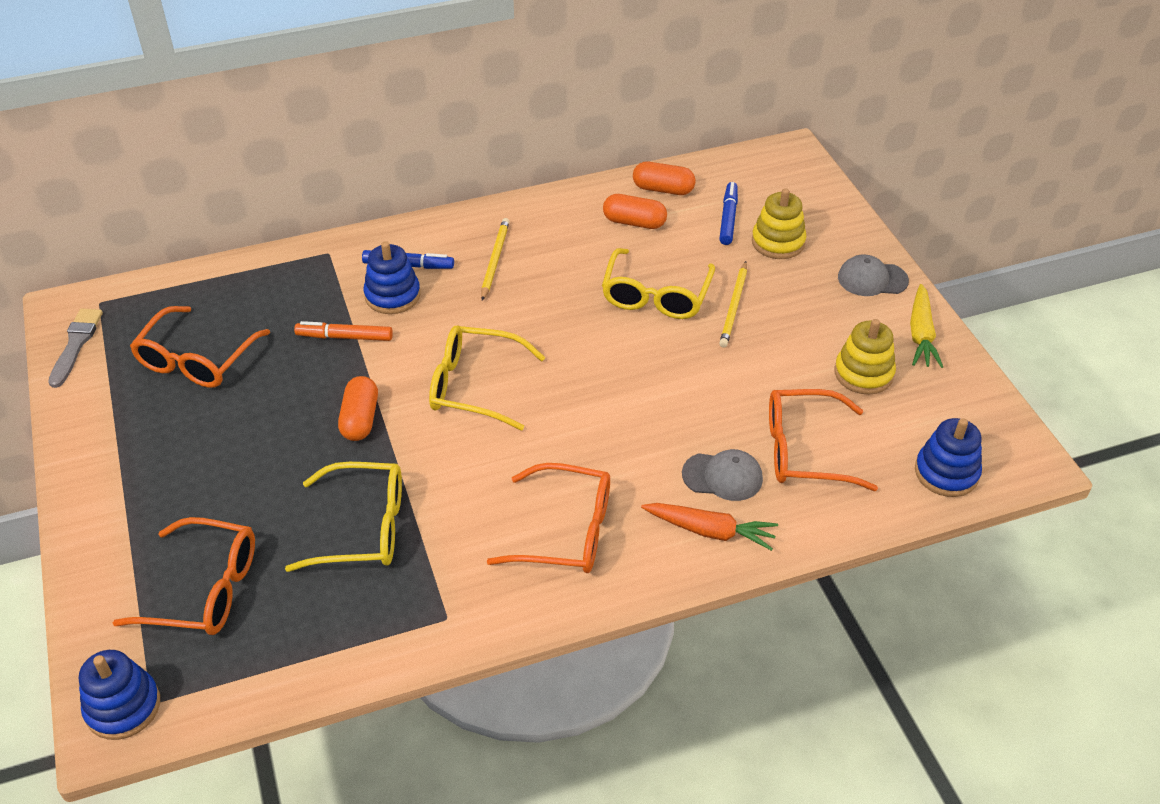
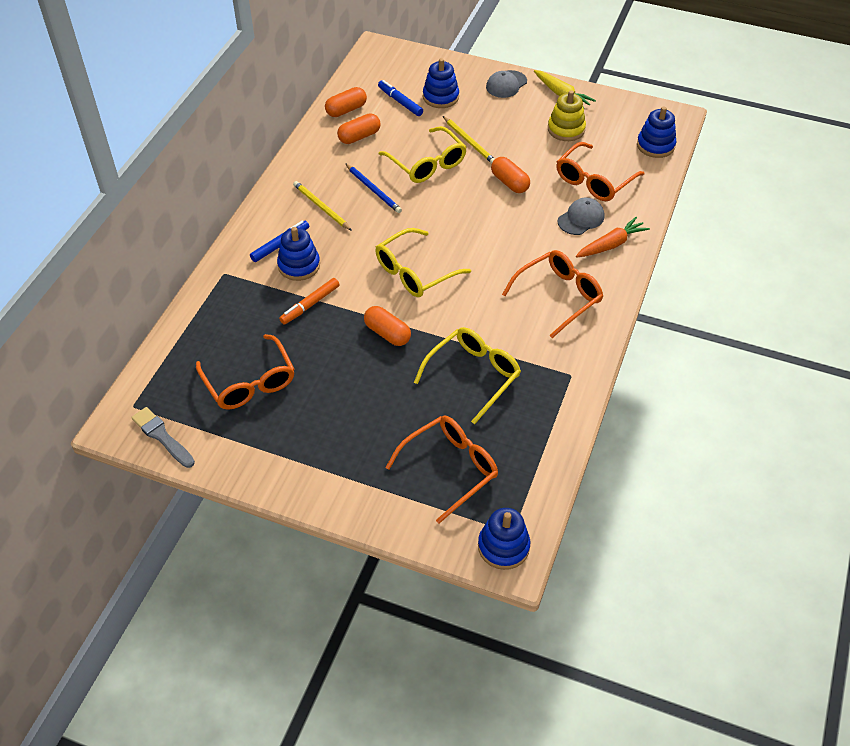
camera: 50 degrees left, 5 degrees up
(565, 281) = (373, 190): none -> blue pencil
(708, 378) = (509, 183): none -> orange capsule
(778, 242) = (440, 97): yellow stacking toy -> blue stacking toy

